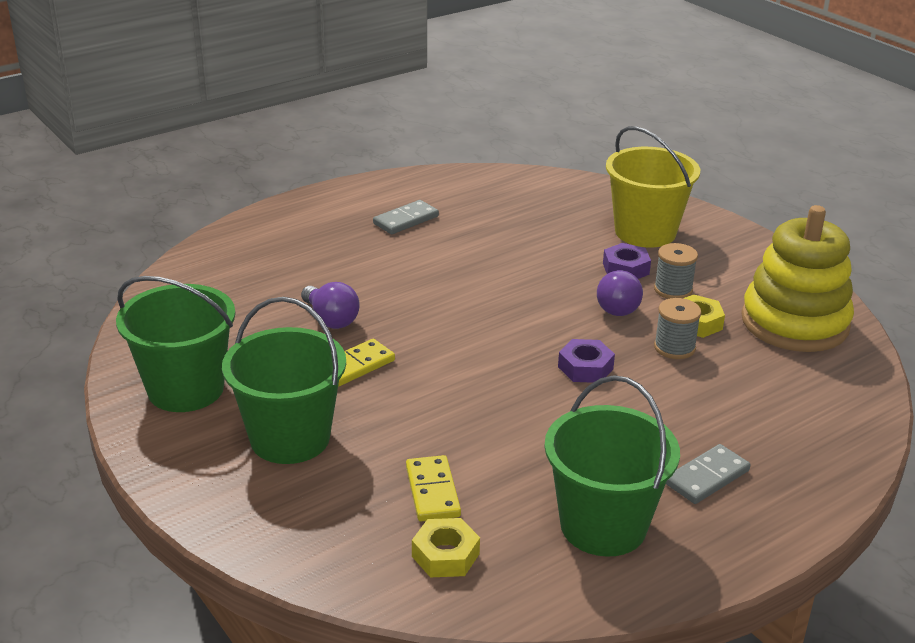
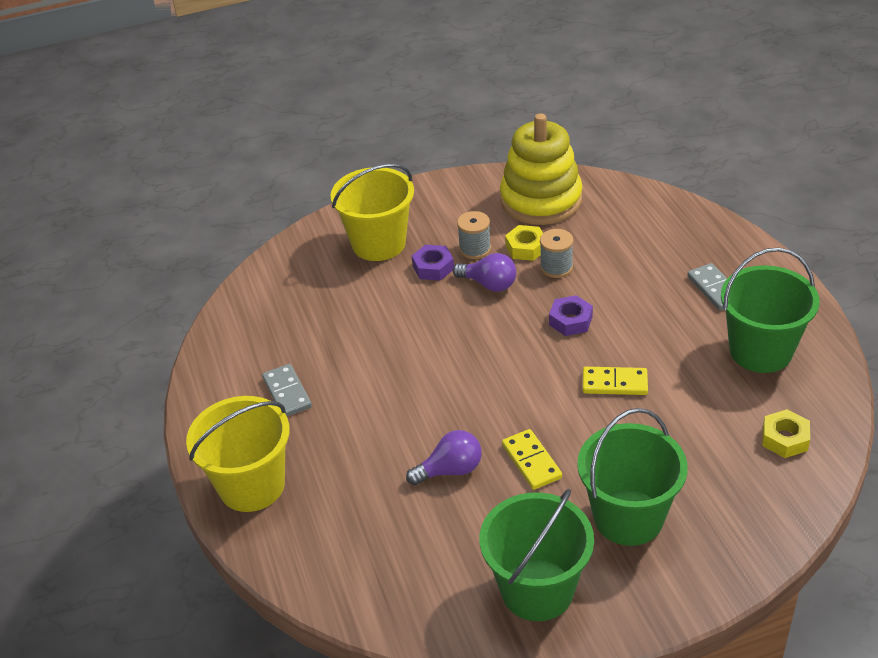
camera: 70 degrees left, 10 degrees up
(288, 223) = (252, 485): none -> yellow bucket
(432, 491) = (711, 435): yellow domino -> yellow domino (614, 383)

